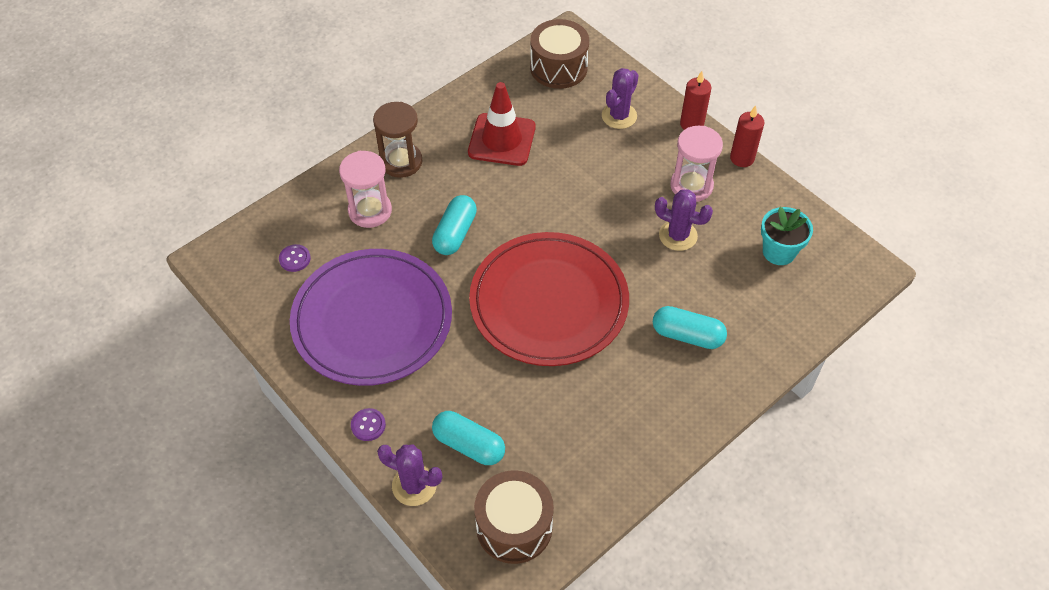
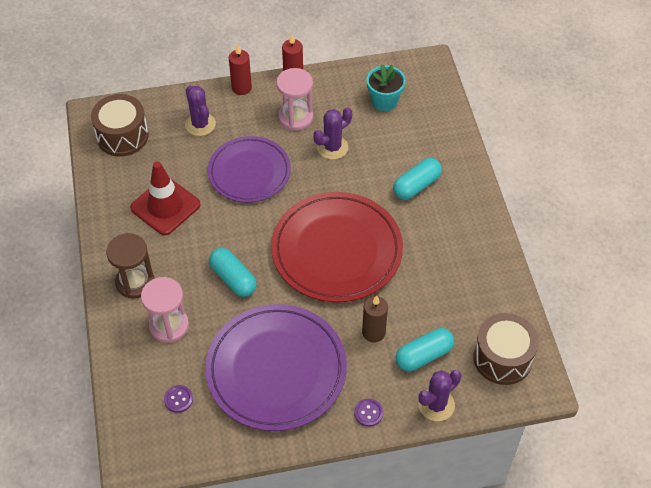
camera: 60 degrees left, 0 degrees up
(468, 384) = (373, 332): none -> brown candle
(591, 183) = (249, 172): none -> purple plate

